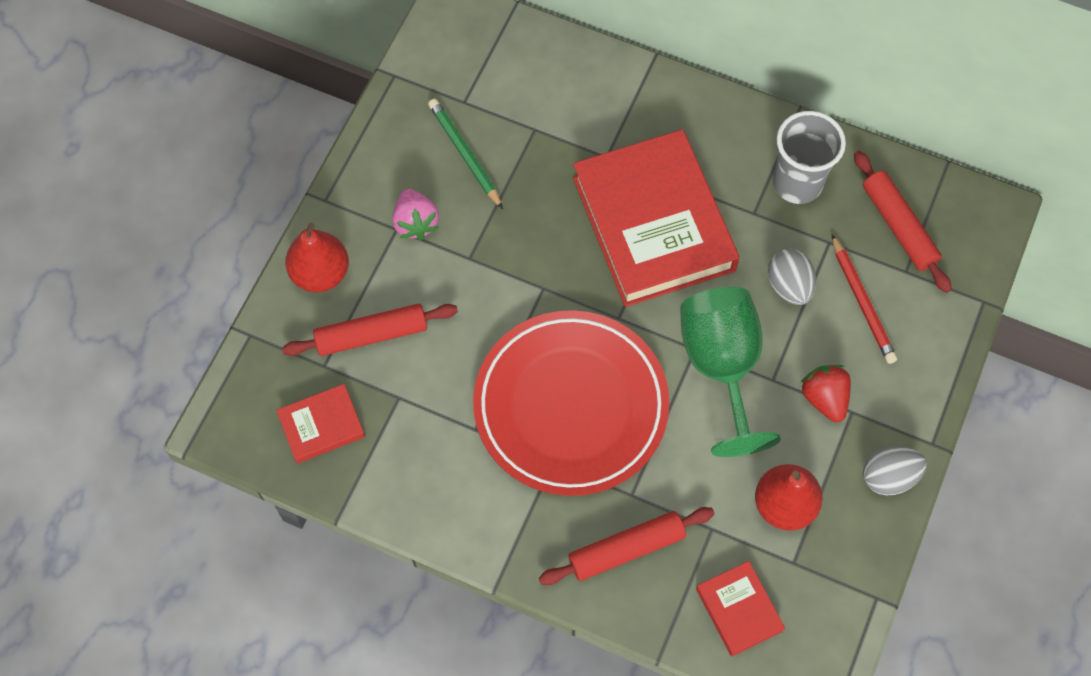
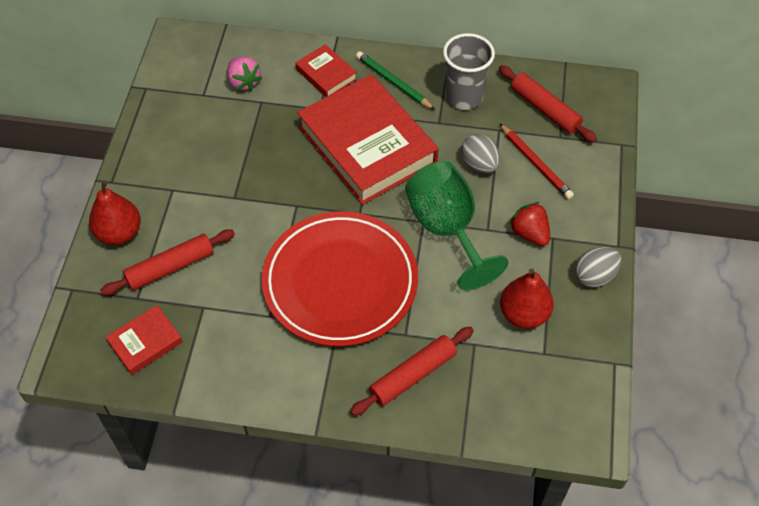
camera: 15 degrees left, 10 degrees down
(415, 223) = (186, 182): pink strawberry -> pink strawberry (244, 82)
(465, 154) = (212, 128): green pencil -> green pencil (393, 82)
(739, 610) = (513, 398): red book -> red book (326, 74)

